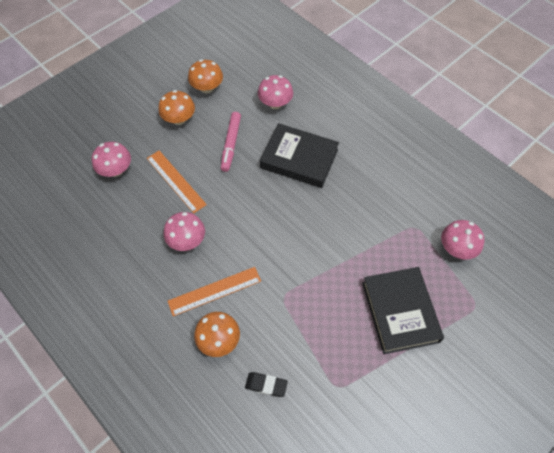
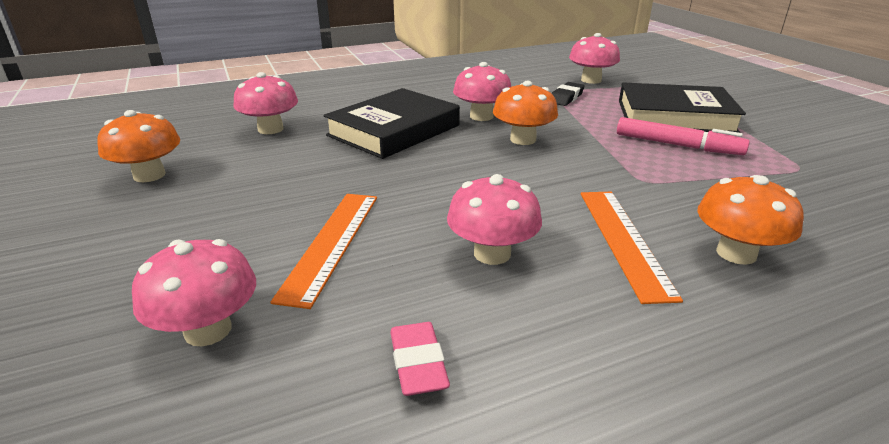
camera: 70 degrees left, 30 degrees down
(116, 235) = (418, 364): none -> pink eraser
(175, 181) = (331, 243): orange ruler -> orange ruler turned 60 degrees counterclockwise
(179, 119) = (178, 215): orange mushroom -> orange mushroom (523, 139)
(231, 144) = (307, 174): pink marker -> pink marker (677, 145)
(266, 385) = (819, 221): black eraser -> black eraser (566, 98)
(342, 195) = (481, 116): none -> pink mushroom

